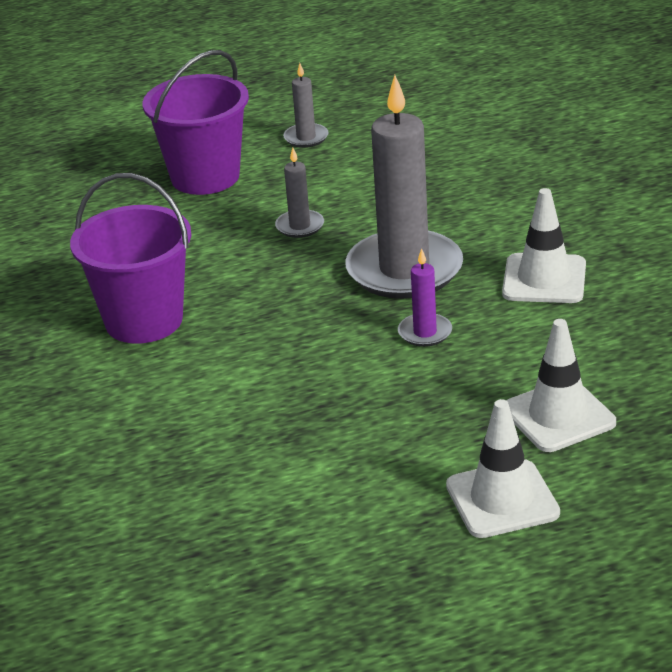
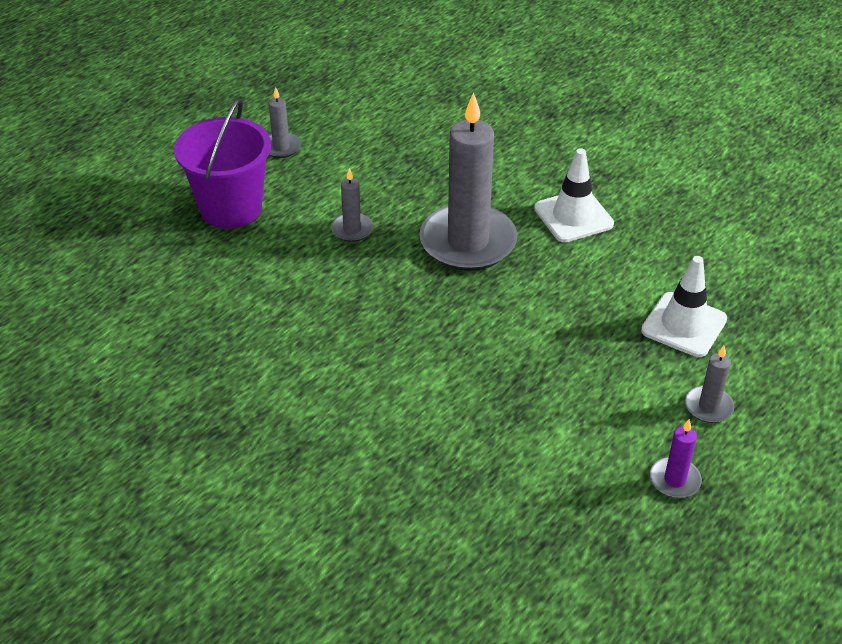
camera: 35 degrees left, 10 degrees up
(144, 320) = (307, 358): purple bucket -> none
(425, 332) = (532, 290): purple candle -> purple candle (674, 480)
(502, 499) = (708, 406): white traffic cone -> grey candle

